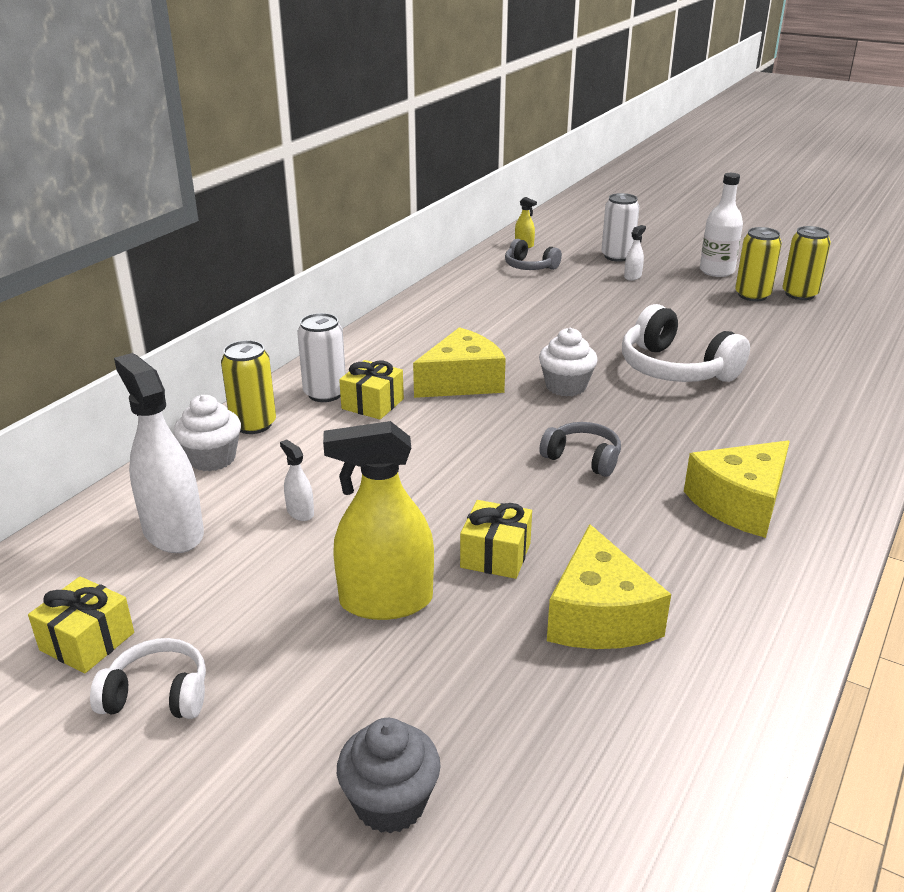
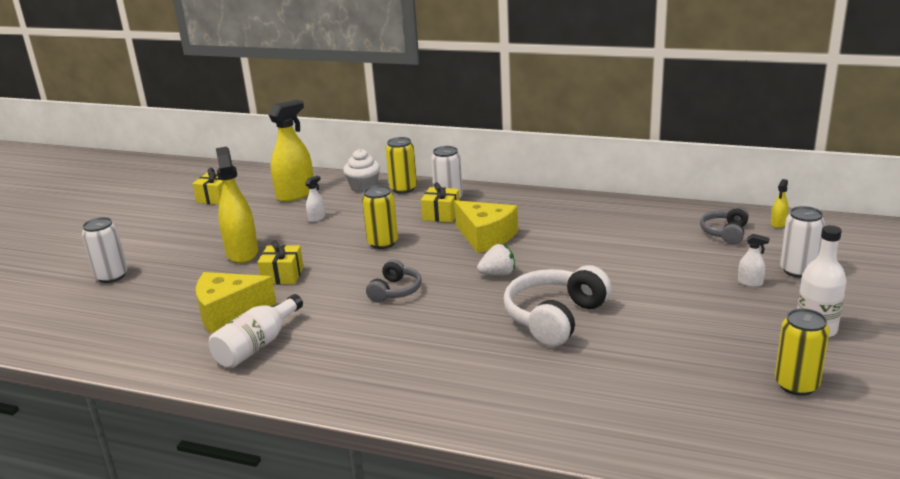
camera: 80 degrees right, 5 degrees down
(157, 695) = (182, 218): white headphones -> none
(173, 532) = (295, 194): white spray bottle -> yellow spray bottle
(390, 803) = (111, 276): grey cupcake -> white can
(566, 386) = (498, 274): white cupcake -> white strawberry
(708, 585) = (257, 346): none -> white bottle
(740, 503) = (351, 355): yellow cheese -> none
(752, 295) = (763, 353): yellow can -> yellow can (382, 243)

